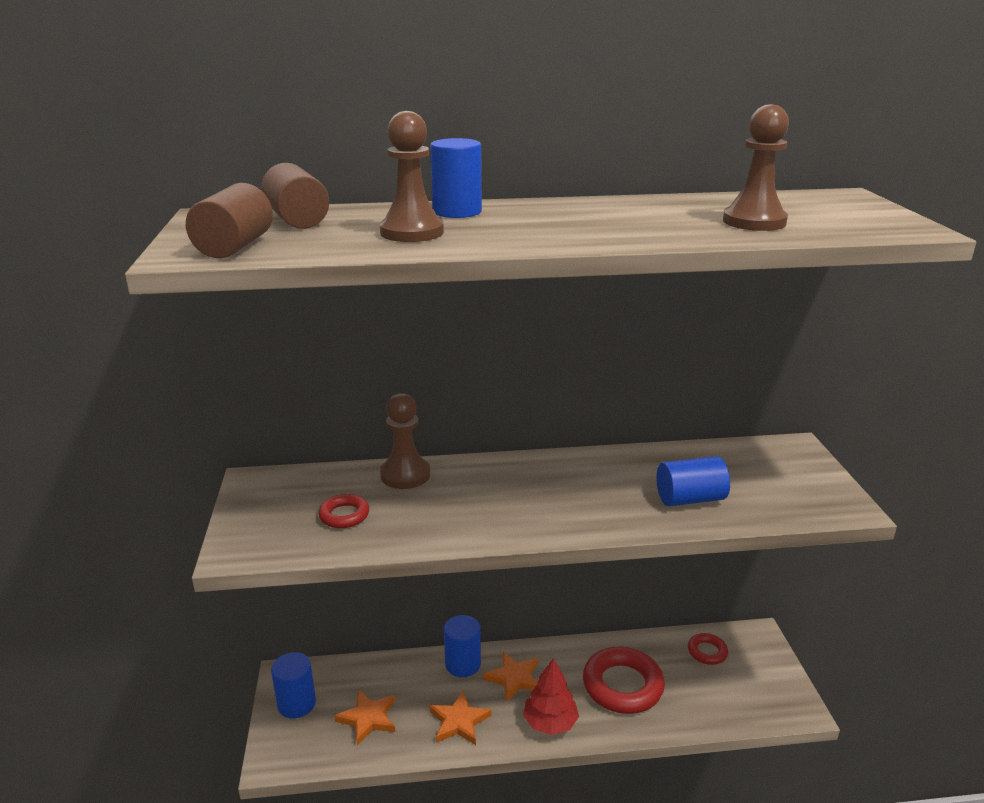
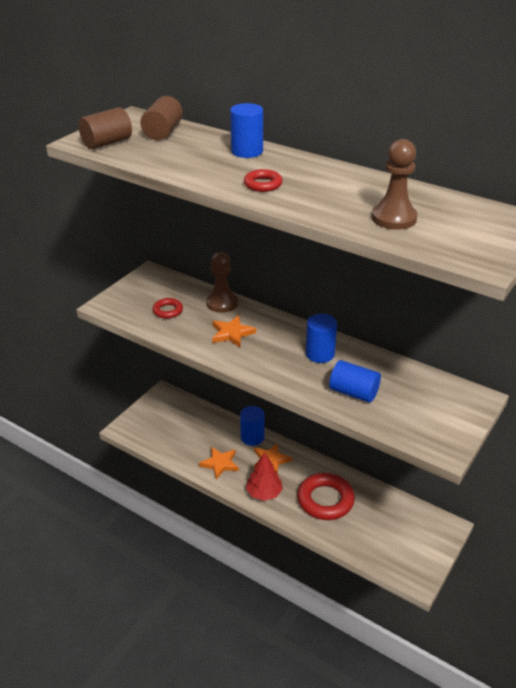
camera: 40 degrees right, 10 degrees up
(296, 704) = (156, 409): blue cylinder -> blue cylinder (320, 354)
(368, 718) = (180, 436): orange star -> orange star (232, 333)
(412, 232) = (196, 160): brown pawn -> none
(707, 652) = (400, 514): red ring -> red ring (263, 184)

